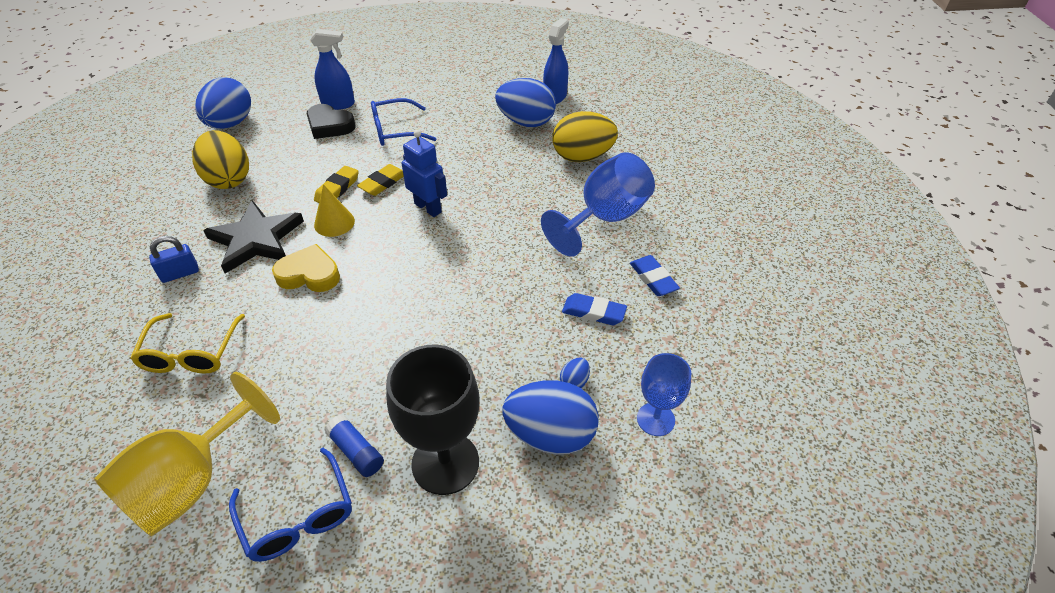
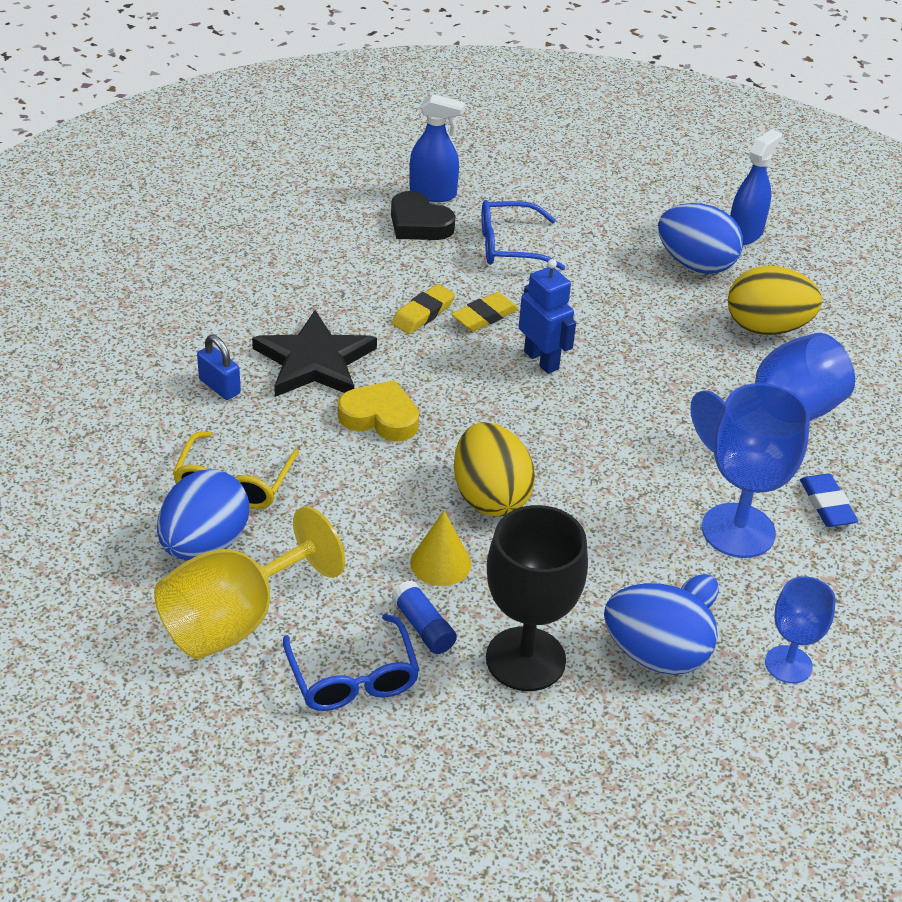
camera: 10 degrees right, 5 degrees down
(180, 273) = (219, 387): blue padlock -> blue padlock turned 60 degrees clockwise
(228, 179) = (280, 276): yellow egg -> yellow egg (490, 497)
(230, 124) = (284, 198): blue egg -> blue egg (204, 544)
(334, 223) = (416, 358): yellow cone -> yellow cone (440, 563)
(593, 312) = (738, 531): blue eraser -> blue goblet

